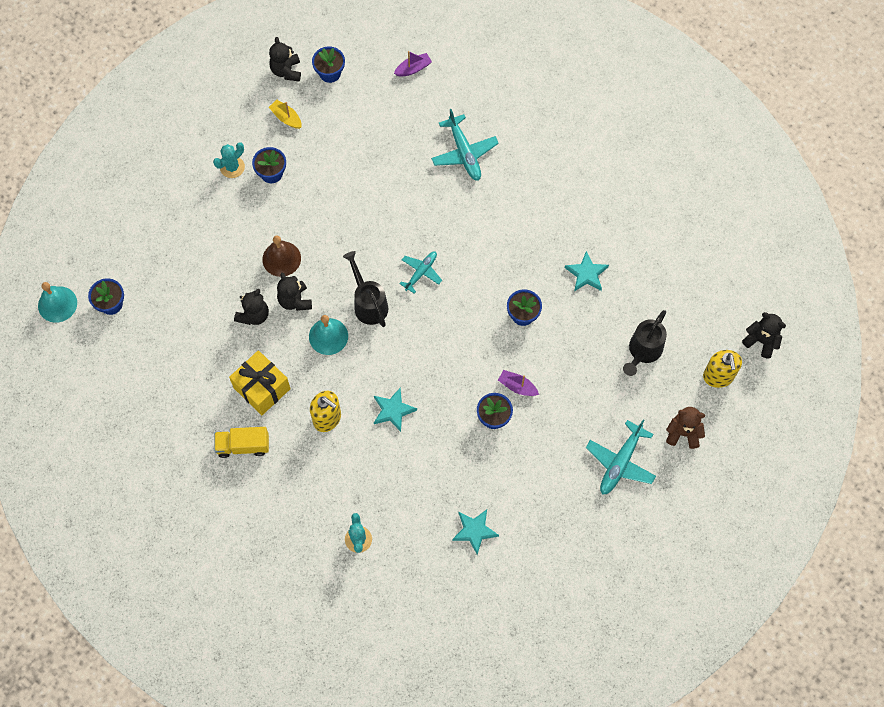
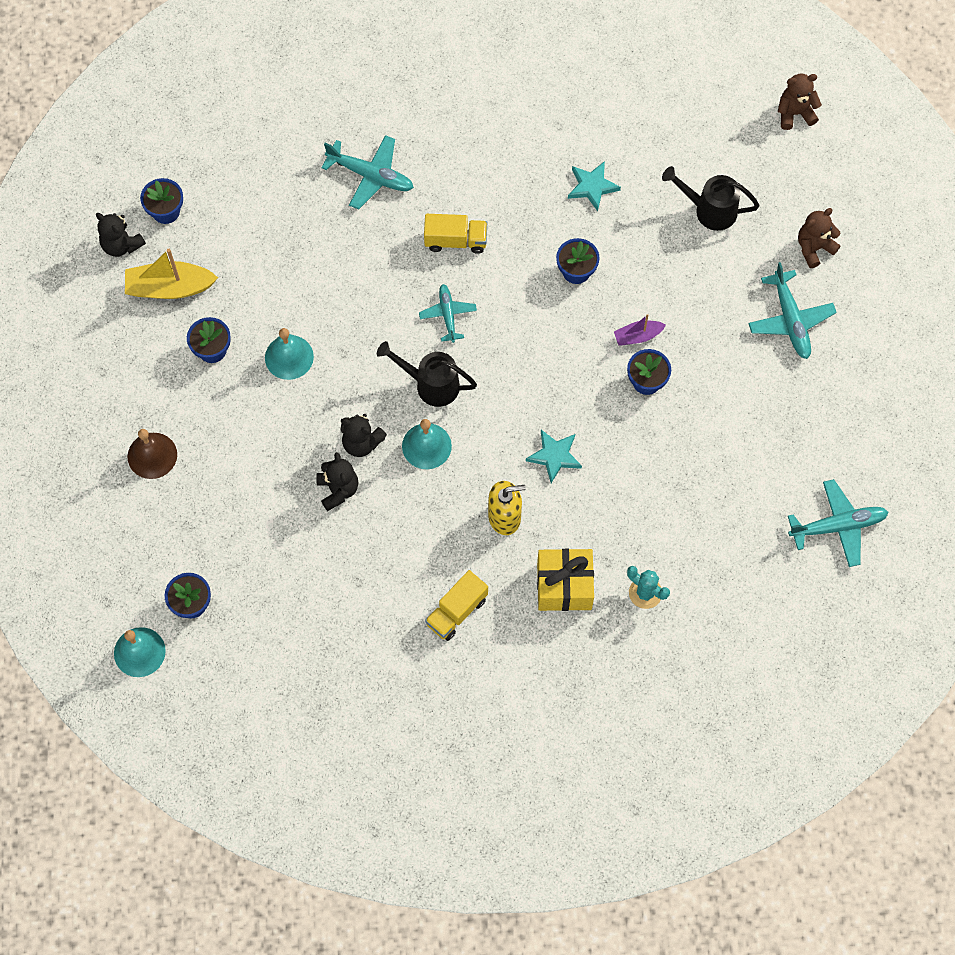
camera: 45 degrees left, 0 degrees up
(232, 167) = (168, 377): turquoise cactus -> none
(262, 388) = (417, 546): yellow gift -> yellow gift (564, 586)
(281, 258) = (307, 417): brown bell -> brown bell (152, 455)
(286, 118) = (169, 288): yellow boat -> yellow boat, size x1.77
(308, 215) = (289, 357): none -> turquoise bell
(413, 68) = (240, 140): purple boat -> none
(472, 234) = (455, 240): none -> yellow truck
(474, 531) = (734, 491): turquoise star -> none
(513, 612) = (837, 526): none -> turquoise plane
(643, 351) = (709, 210): black watering can -> black watering can turned 120 degrees clockwise
(718, 376) = (792, 174): yellow soap dispenser -> none
(761, 341) = (795, 113): black teddy bear -> brown teddy bear

